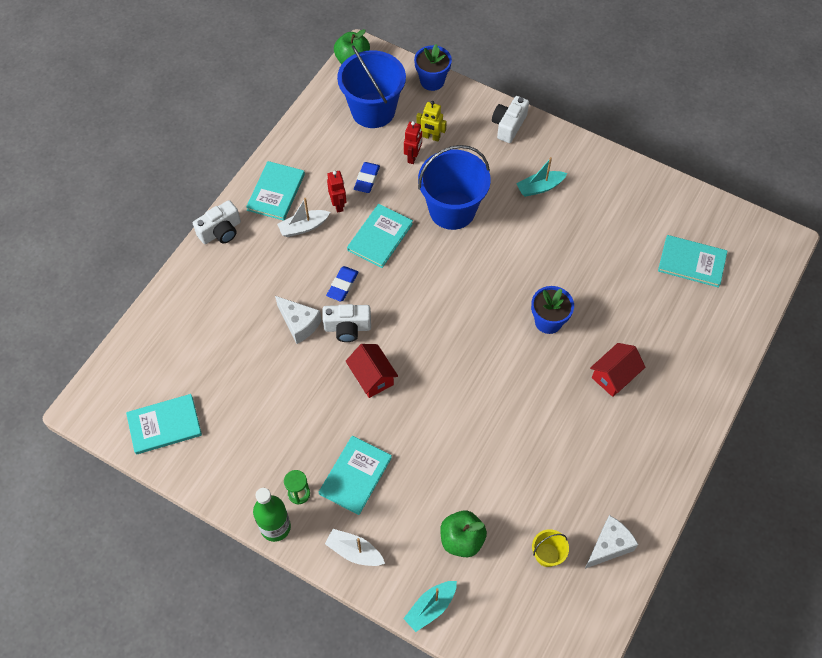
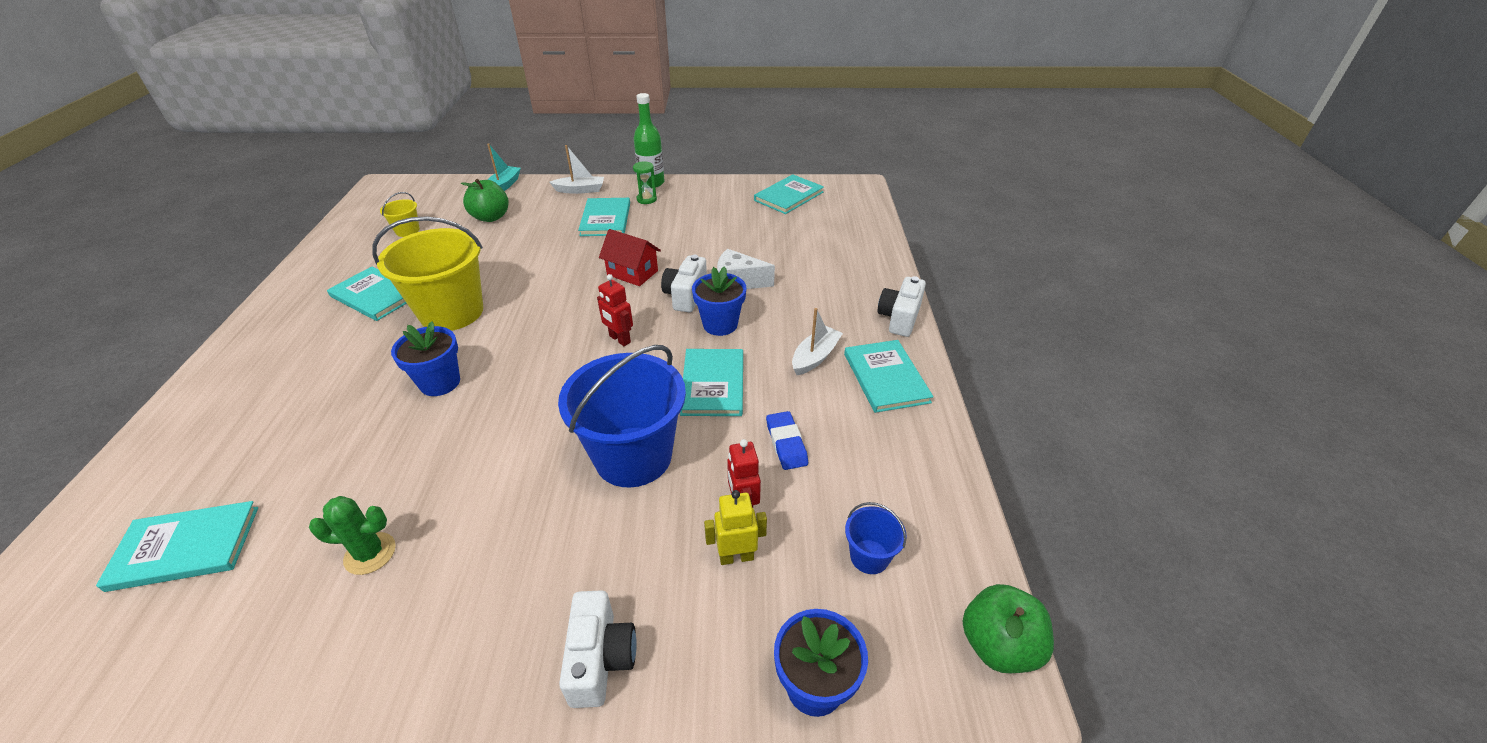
camera: 150 degrees right, 20 degrees down
(338, 205) = (796, 396): red robot -> red robot (619, 339)
(342, 285) = (720, 324): blue eraser -> blue flower pot
(347, 328) = (685, 295): white camera -> white camera turned 45 degrees counterclockwise
(373, 110) = (869, 556): blue bucket -> blue bucket, size x0.44
(527, 396) = (452, 312): none -> yellow bucket
(540, 187) = (496, 556): turquoise boat -> none
(585, 451) = (375, 296): none -> turquoise book
(600, 216) = (370, 553): none -> green cactus
(609, 546) = (345, 250): white cheese -> none
(614, 376) = (340, 362): red house -> none

